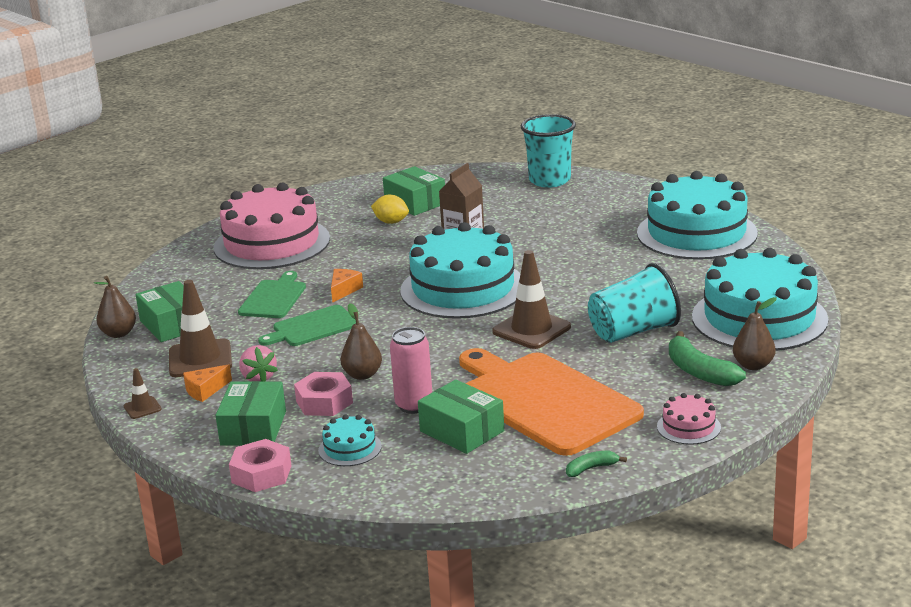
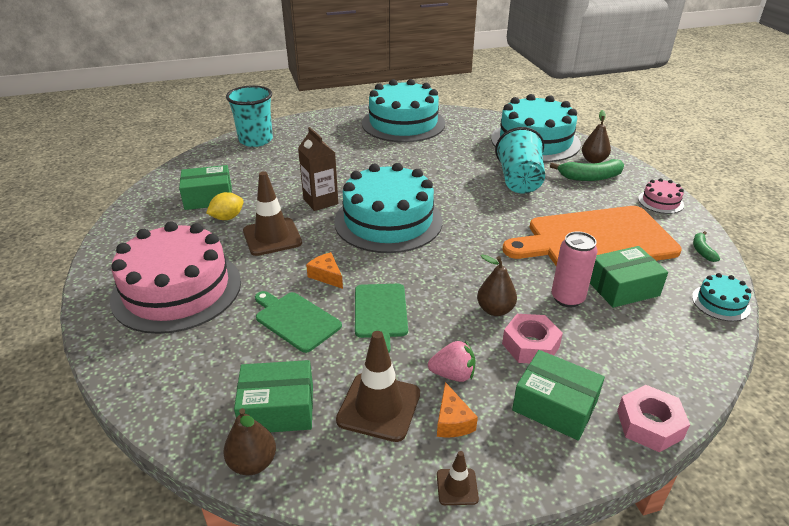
camera: 65 degrees left, 10 degrees up
(350, 448) = (624, 353): turquoise cake -> turquoise cake (720, 303)
(531, 329) = (483, 213): brown traffic cone -> brown traffic cone (272, 237)

